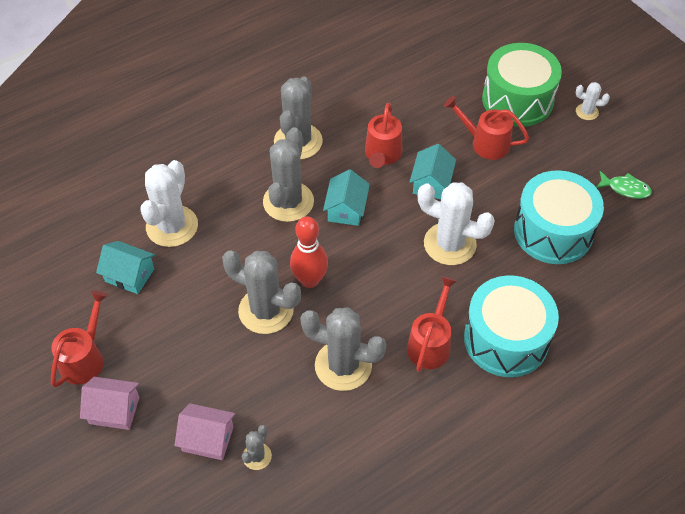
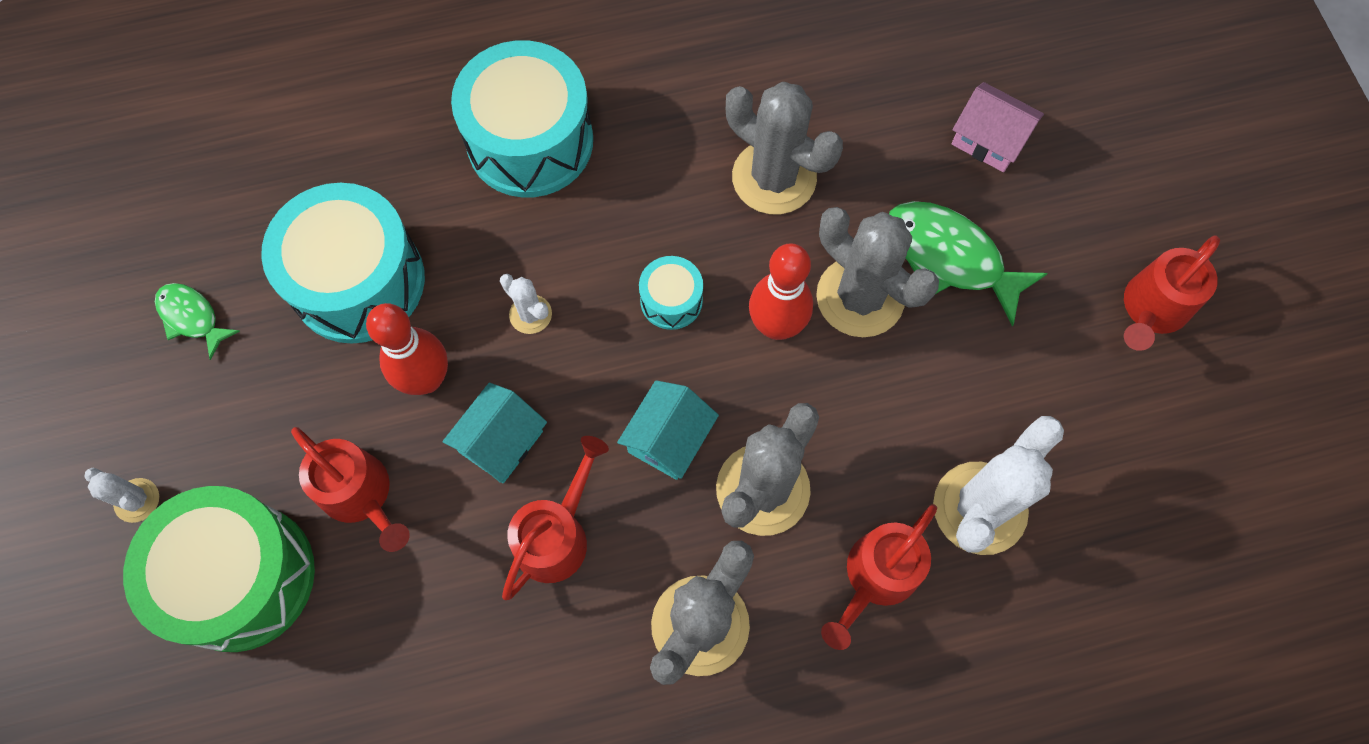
camera: 160 degrees left, 15 degrees up
(114, 410) = (1113, 217): pink house -> none
(129, 275) = (1066, 433): turquoise house -> none
(217, 350) = (950, 258): none -> green fish
(257, 456) = (928, 98): grey cactus -> none
(375, 275) = (671, 300): none -> turquoise drum
(430, 343) = (637, 170): red watering can -> red watering can (875, 578)
(449, 244) = (530, 314): white cactus -> white cactus, size x0.48
(486, 198) = (426, 379): none -> red bowling pin

